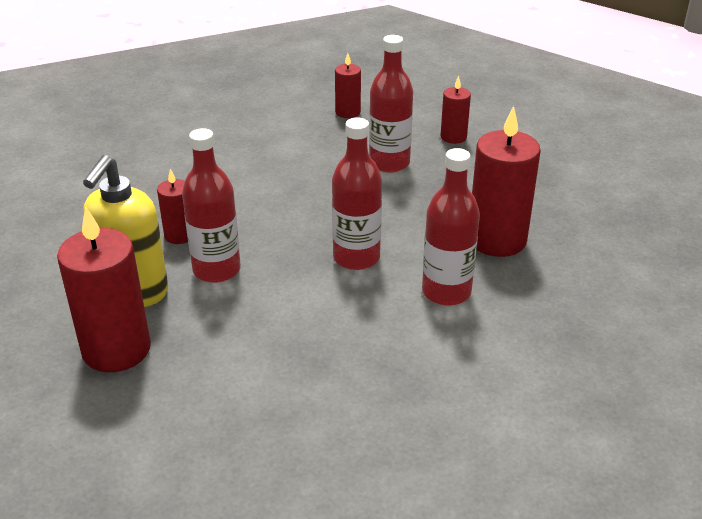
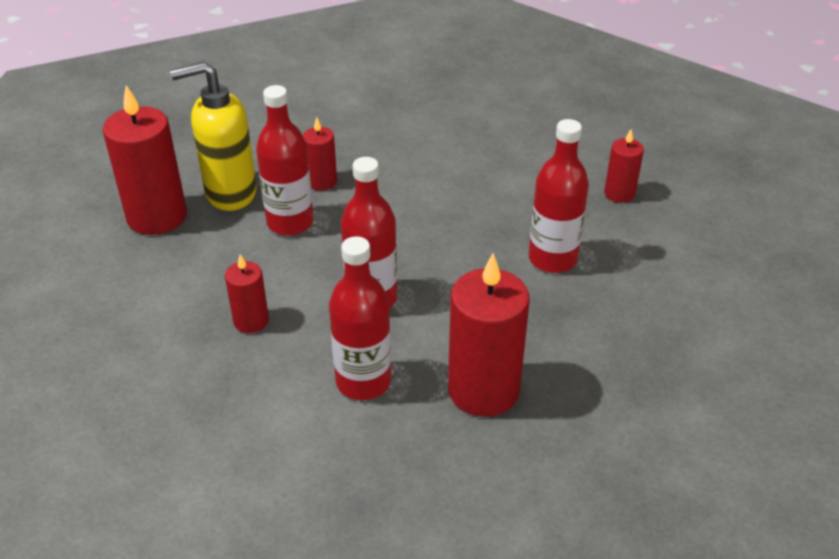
camera: 60 degrees right, 5 degrees up
(453, 137) = (653, 287): red candle -> red candle (251, 321)

